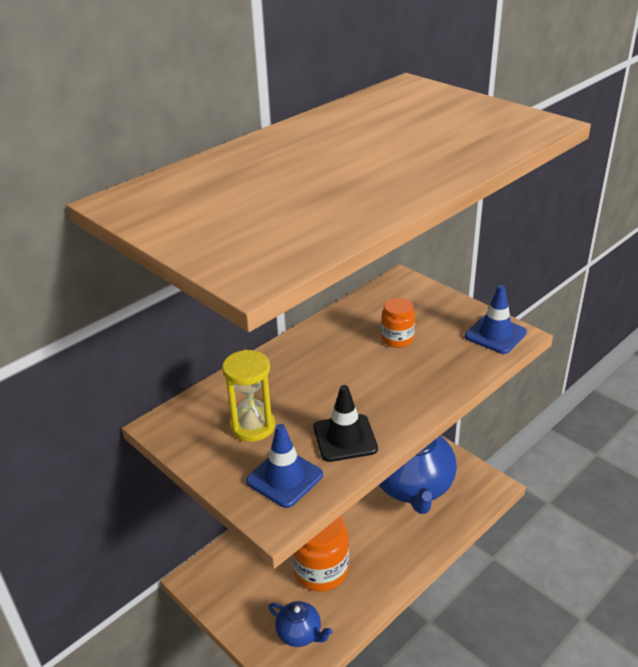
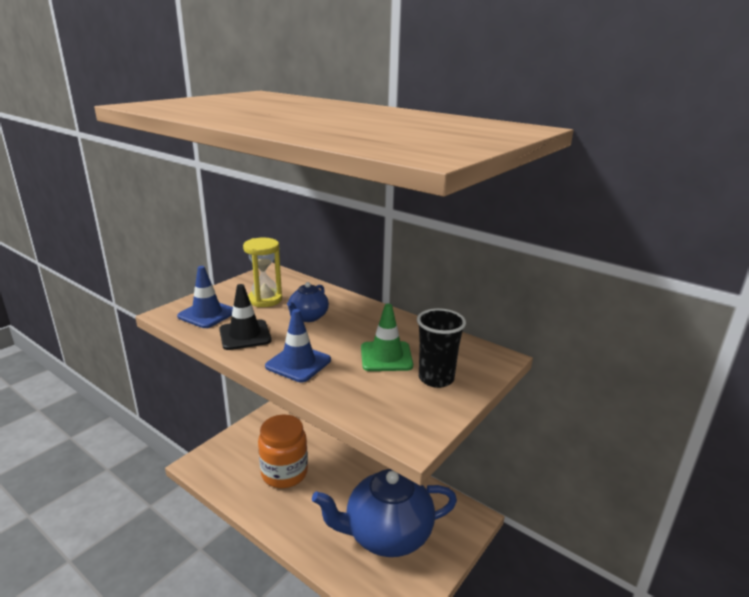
camera: 80 degrees right, 10 degrees down
(300, 633) = (226, 466): blue teapot -> blue teapot (308, 317)
(397, 339) = (386, 357): orange jar -> green traffic cone
(434, 315) = (436, 378): none -> black cup
(495, 334) = (408, 421): blue traffic cone -> blue traffic cone (298, 363)

